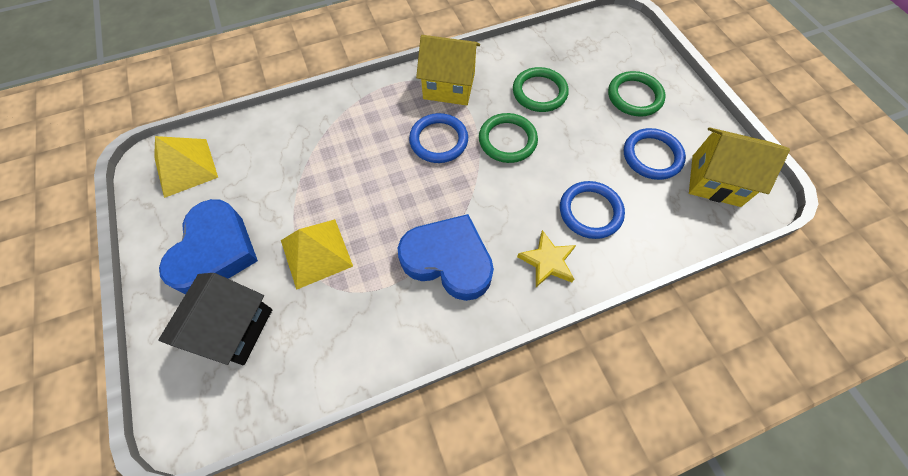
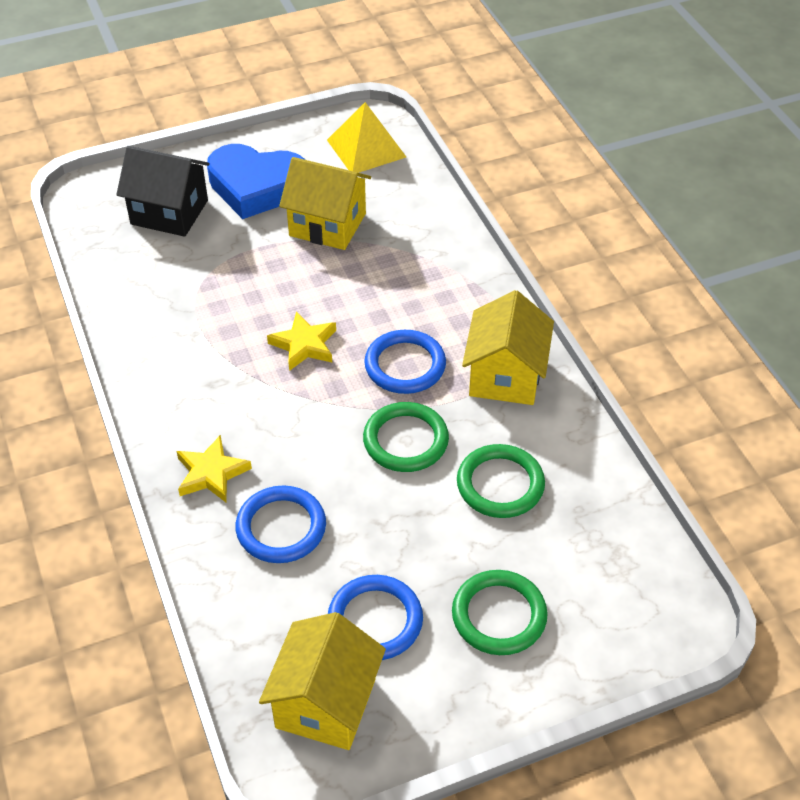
camera: 90 degrees right, 15 degrees down
(278, 193) = (327, 224): none -> yellow house
(316, 253) = (247, 263): yellow pyramid -> none
(416, 204) = (304, 345): none -> yellow star
(448, 260) = (224, 376): blue heart -> none

